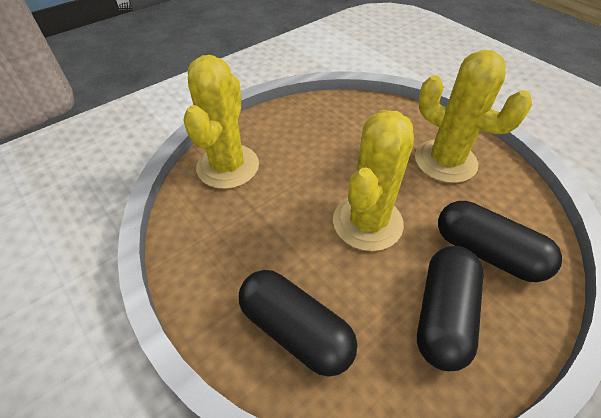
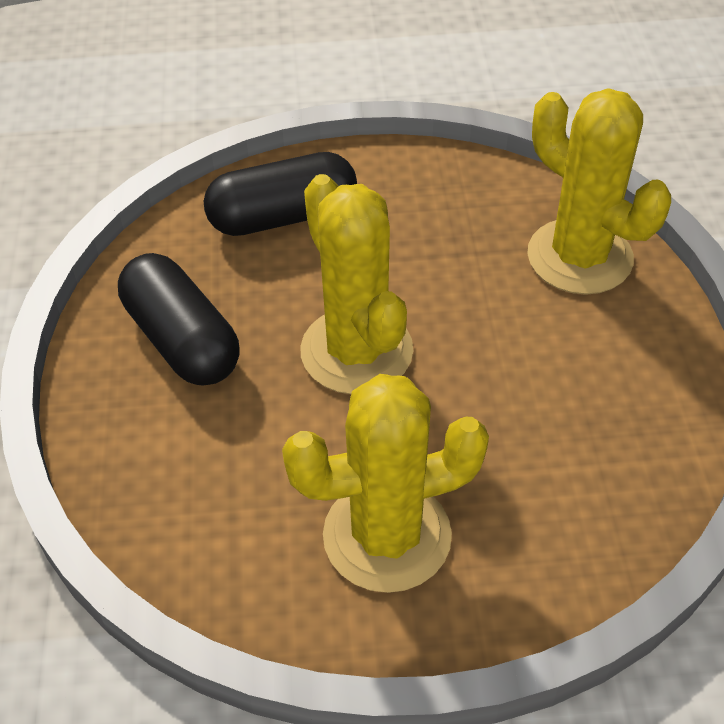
camera: 125 degrees right, 0 degrees up
(487, 252) = (201, 446): black capsule -> none

